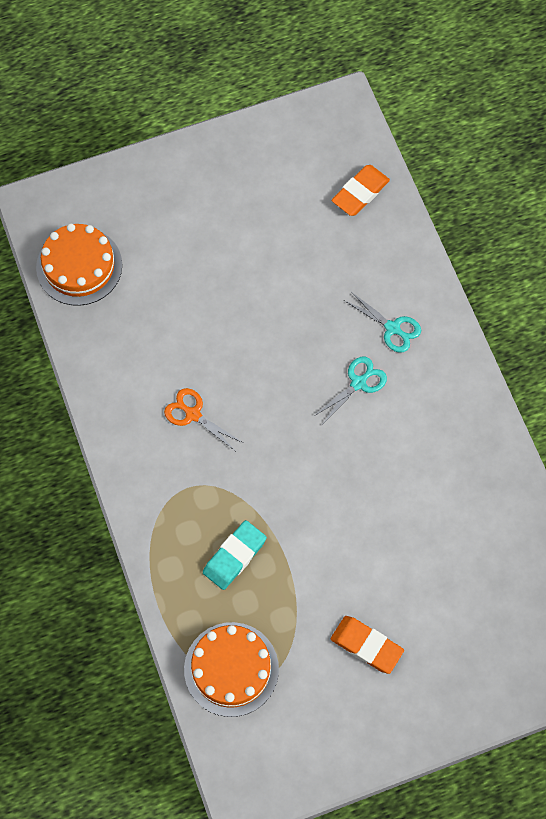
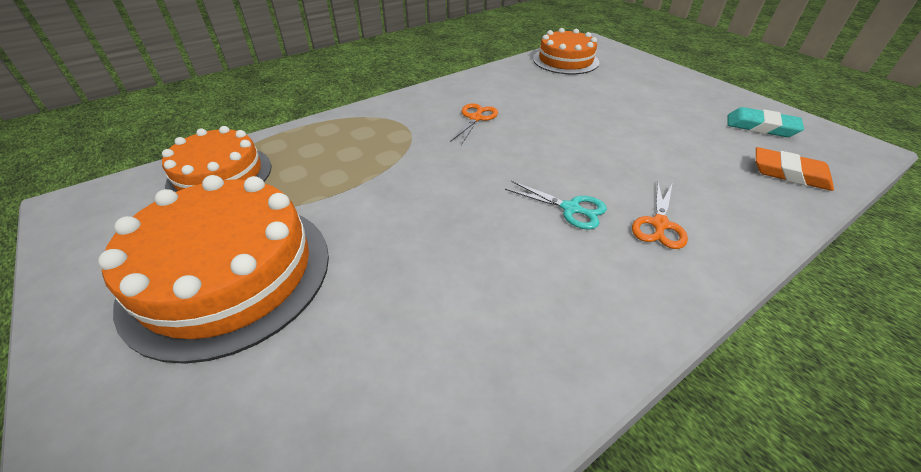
camera: 75 degrees right, 25 degrees down
(234, 556) = (342, 159): turquoise eraser -> turquoise eraser (761, 127)
(366, 645) = (228, 273): orange eraser -> orange cake
(392, 328) = (659, 224): turquoise scissors -> orange scissors

